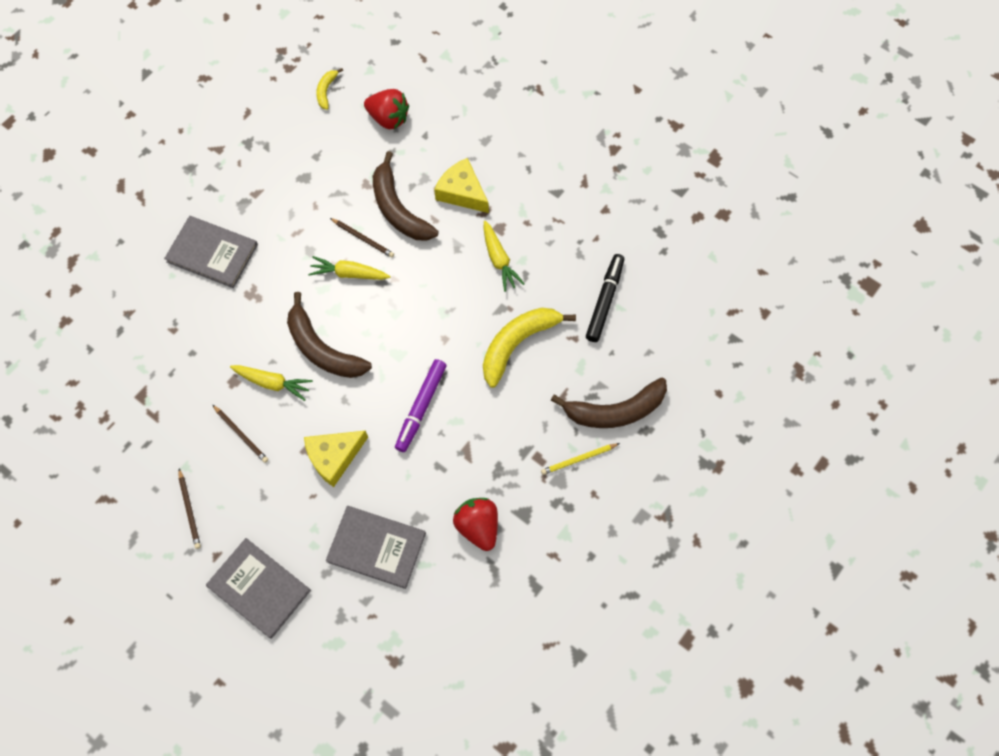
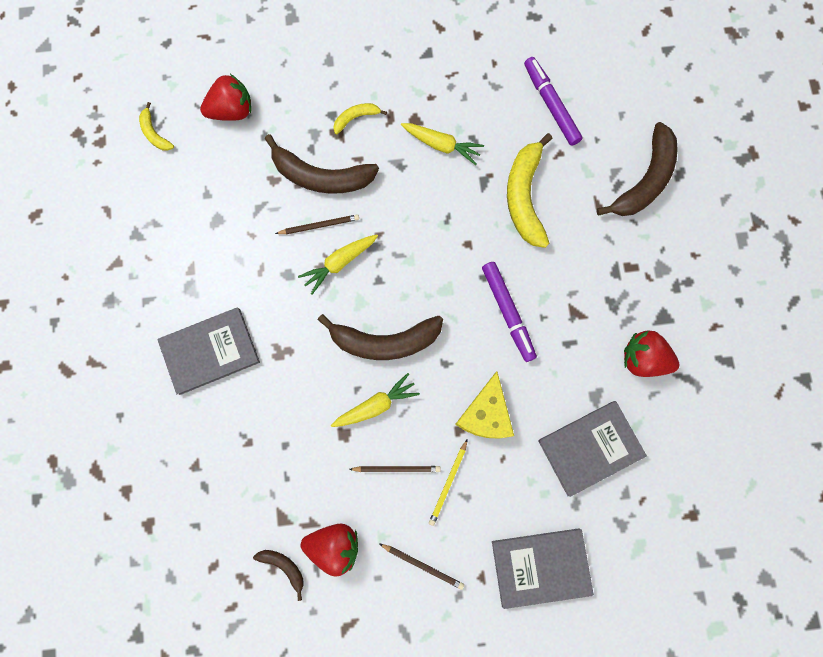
camera: 45 degrees left, 10 degrees up
(110, 425) = (284, 567): none -> brown banana
(152, 442) = (334, 545): none -> red strawberry
(462, 192) = (356, 118): yellow cheese -> yellow banana
(578, 459) = (658, 240): yellow pencil -> yellow pencil (448, 483)
(605, 301) = (551, 105): black marker -> purple marker

